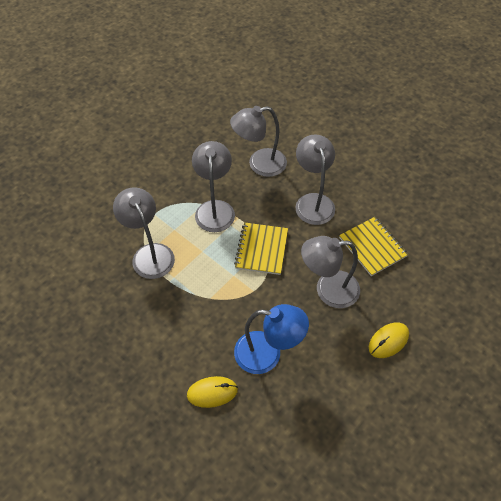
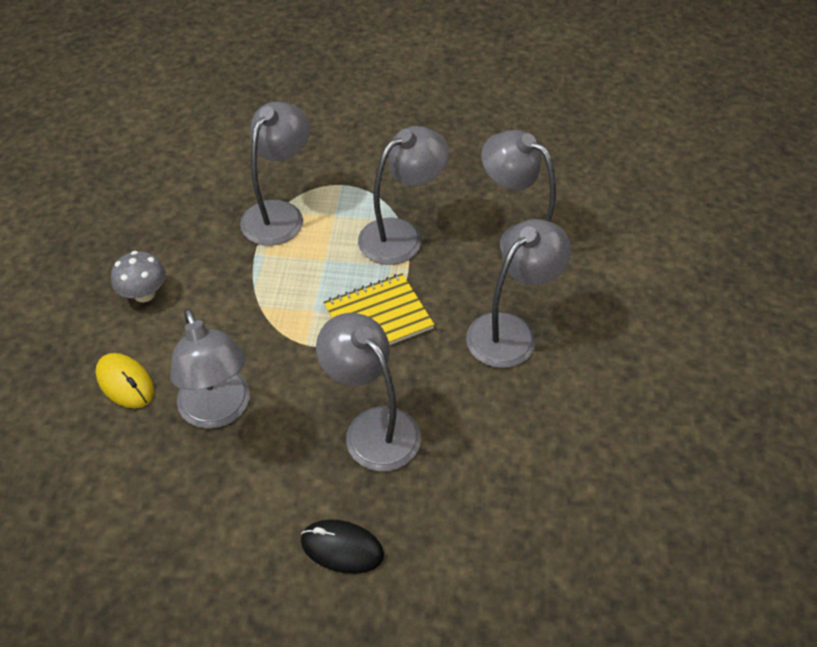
camera: 55 degrees right, 5 degrees down
(152, 351) = (144, 294): none -> grey mushroom
(267, 354) = (219, 411): blue lamp -> grey lamp
(372, 247) = (495, 445): yellow notebook -> none
(388, 341) = (342, 548): yellow mouse -> black mouse

